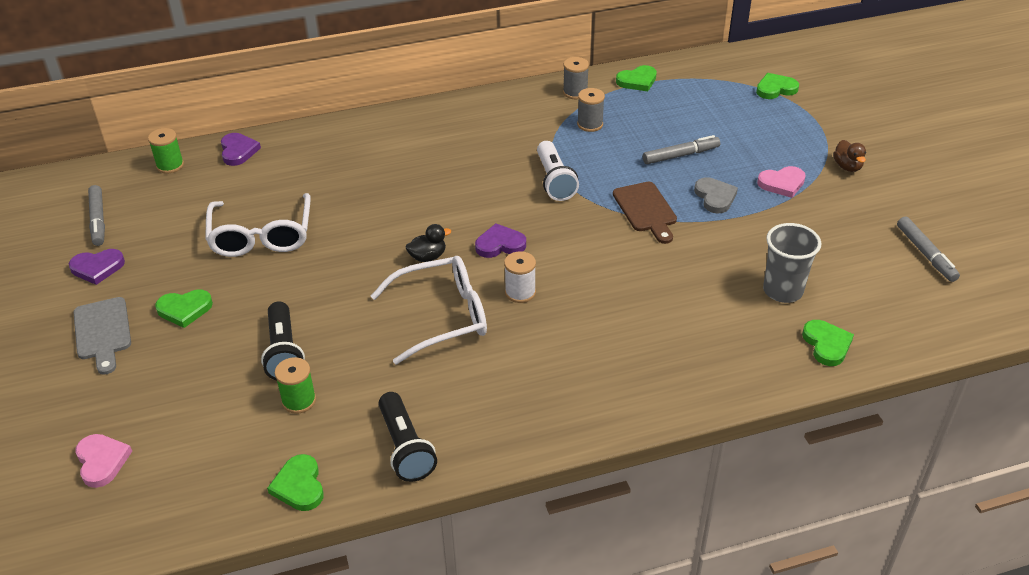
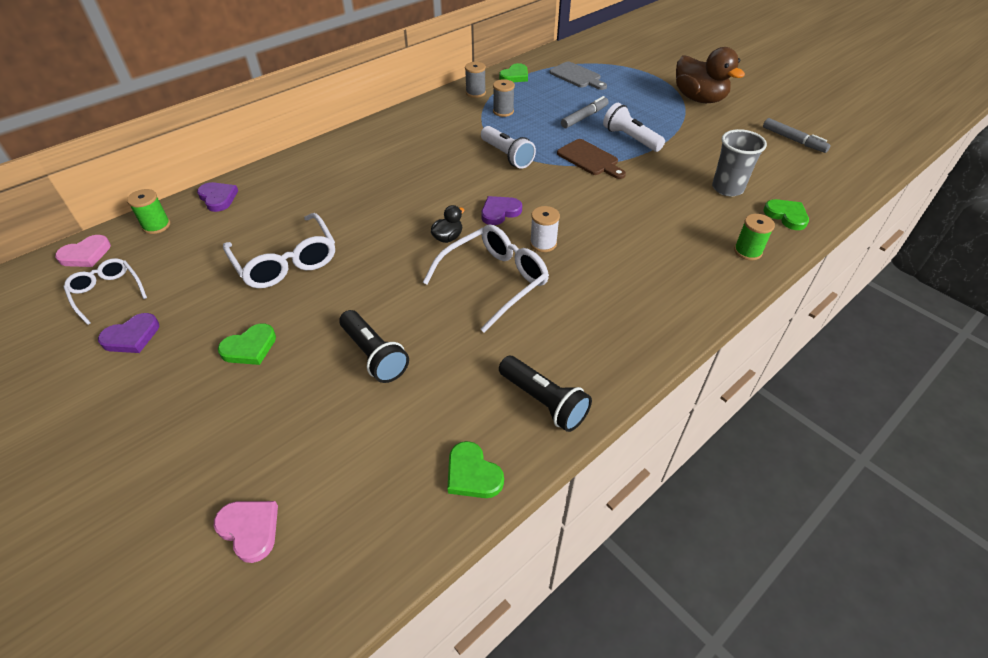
camera: 25 degrees left, 5 degrees up
(98, 220) = (107, 293): grey marker -> white glasses
(103, 332) = (173, 396): grey cutting board -> grey cutting board (577, 76)
(299, 401) = (418, 394): green spool -> green spool (747, 251)
(715, 197) = (630, 138): grey heart -> white flashlight
(775, 89) = (613, 62): green heart -> none
(782, 183) = (667, 119): pink heart -> pink heart (86, 254)
(847, 167) = (699, 99): brown duck -> brown duck, size x2.18

